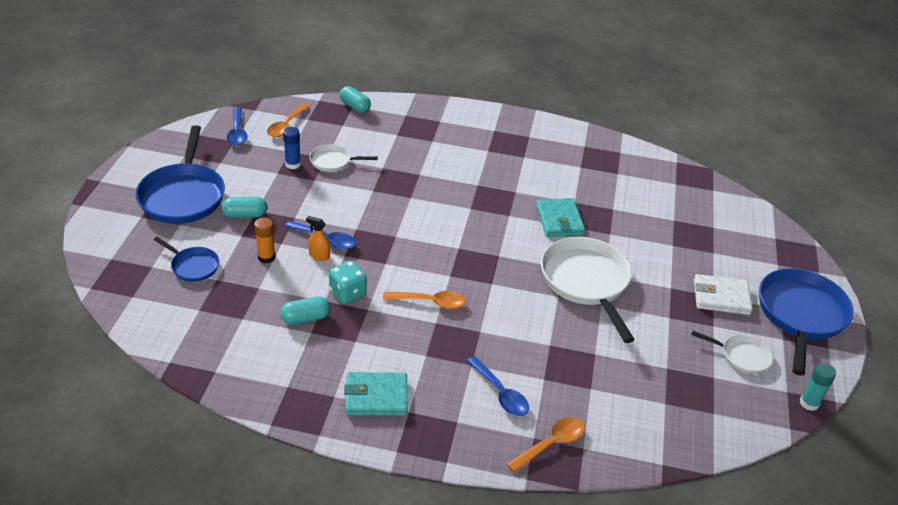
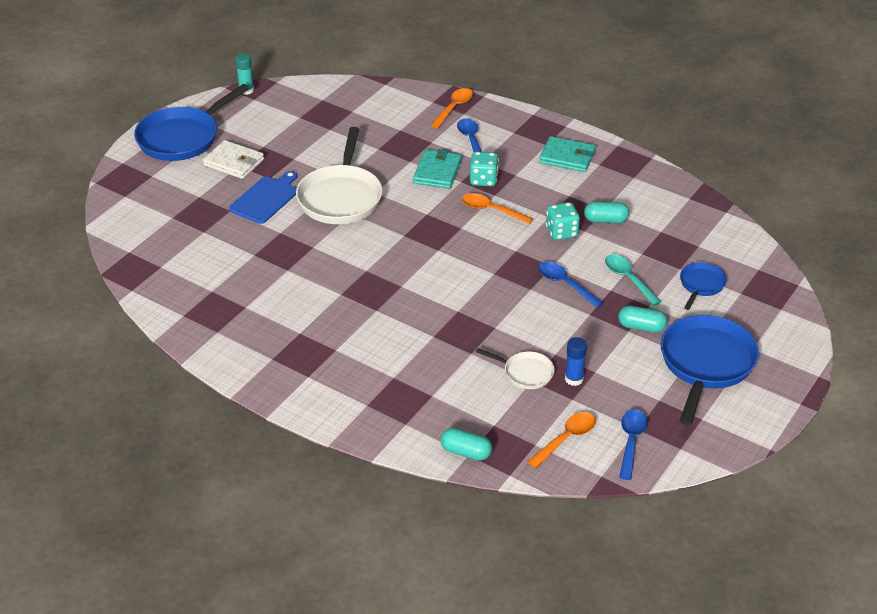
camera: 155 degrees left, 0 degrees up
(193, 266) = (701, 285): blue pan -> blue pan turned 60 degrees clockwise
(266, 257) = (628, 279): orange glue stick -> turquoise spoon
(319, 255) = (577, 270): orange spray bottle -> none
(355, 106) = (466, 452): turquoise capsule -> turquoise capsule turned 45 degrees counterclockwise
(457, 339) = (483, 180): none -> turquoise dice
(551, 444) = (454, 108): orange spoon -> orange spoon turned 135 degrees clockwise
(559, 220) = (319, 254): turquoise wallet -> turquoise wallet (437, 172)
(653, 264) = (266, 199): none -> blue cutting board
(741, 356) = (264, 124): white pan -> none

